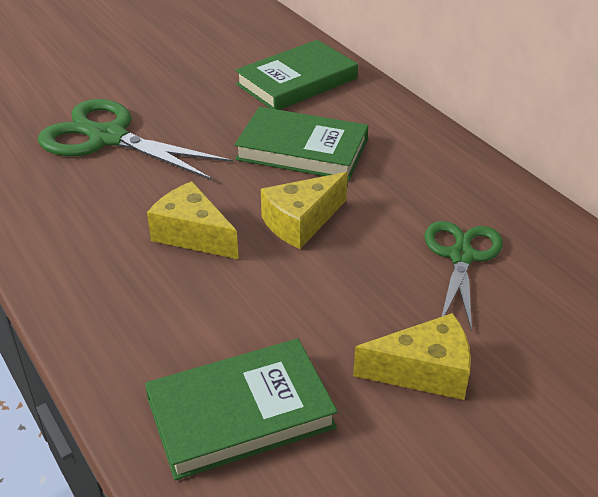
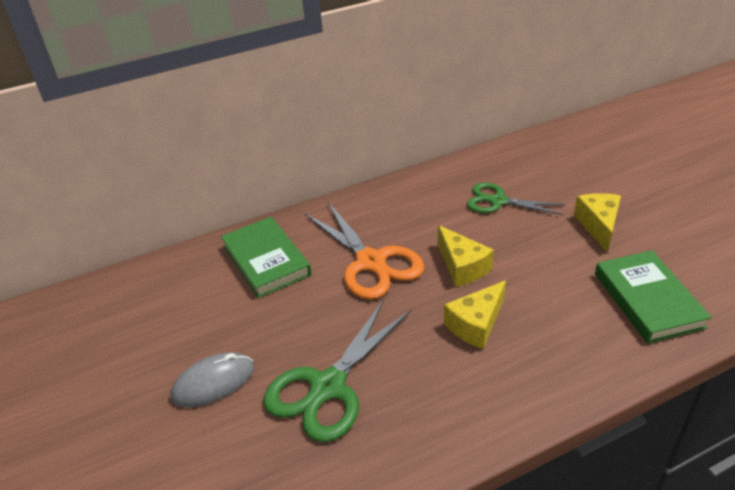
camera: 80 degrees left, 0 degrees up
(123, 77) = (213, 382): none -> grey mouse
(302, 150) = (371, 262): green book -> orange scissors

